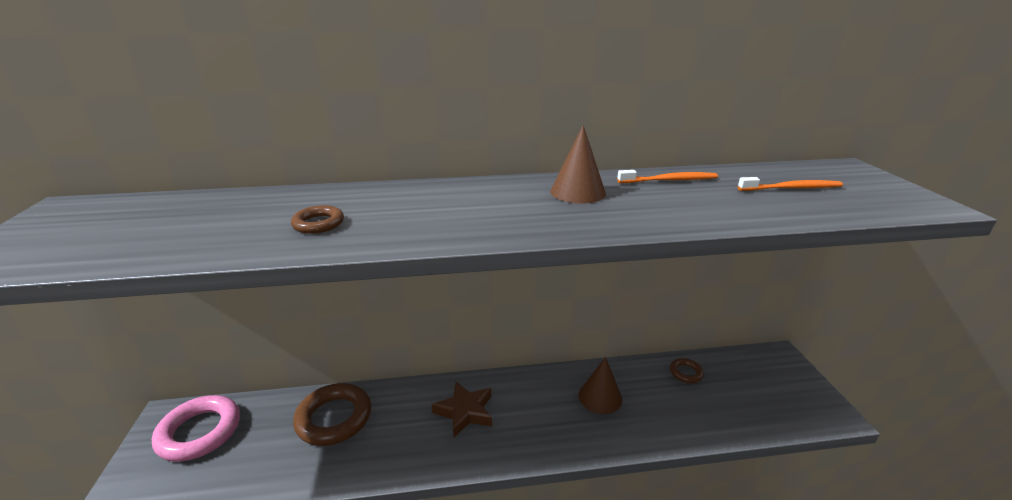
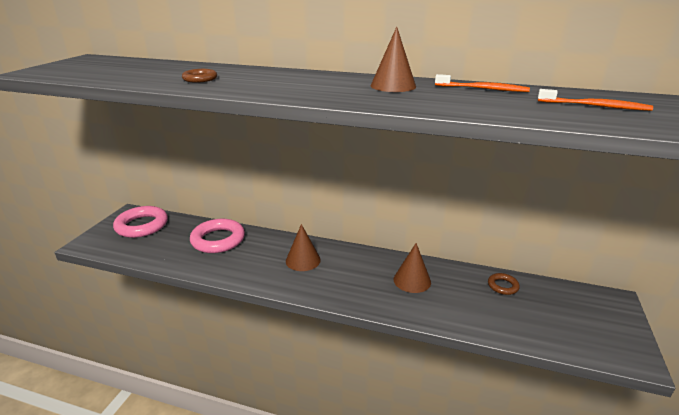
camera: 25 degrees right, 0 degrees up
(334, 418) = (218, 240): brown ring -> pink ring
(465, 412) = (303, 260): brown star -> brown cone

